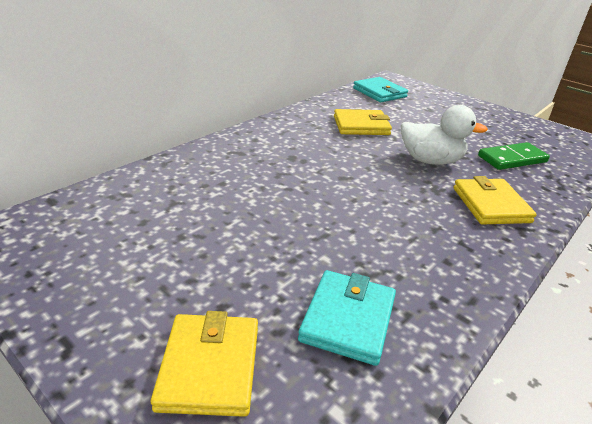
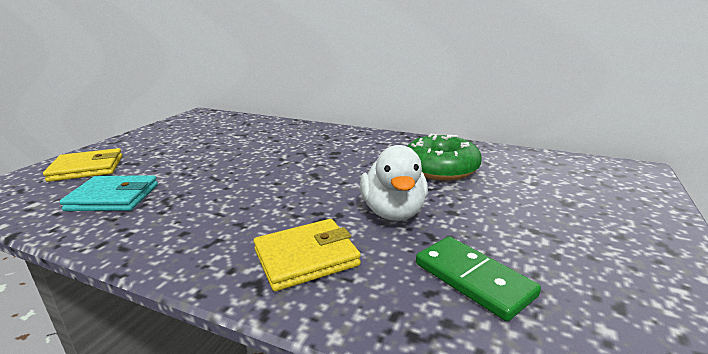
camera: 75 degrees right, 10 degrees down
(361, 126) = (440, 169): yellow wallet -> green donut
(379, 92) = (563, 167): turquoise wallet -> none

